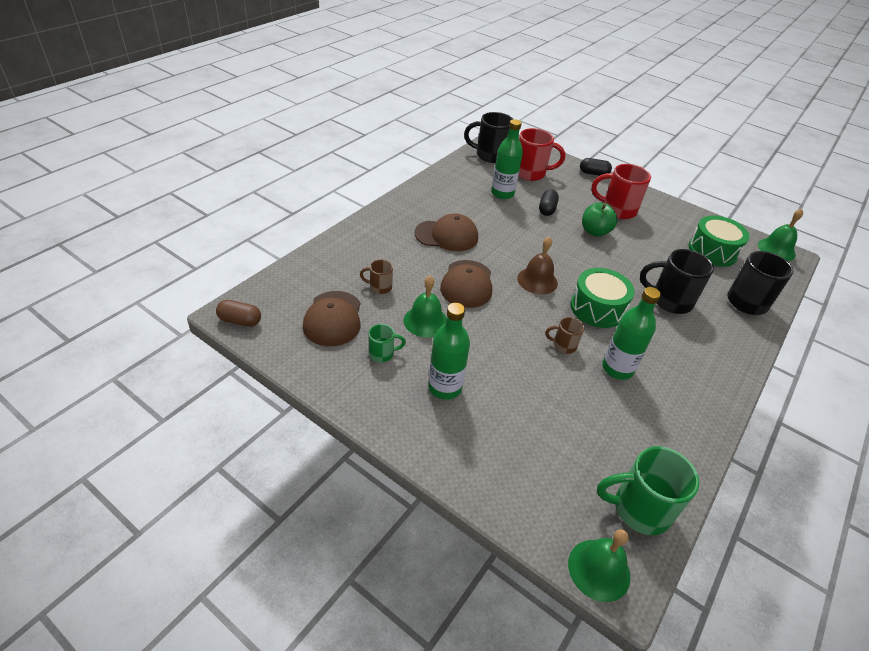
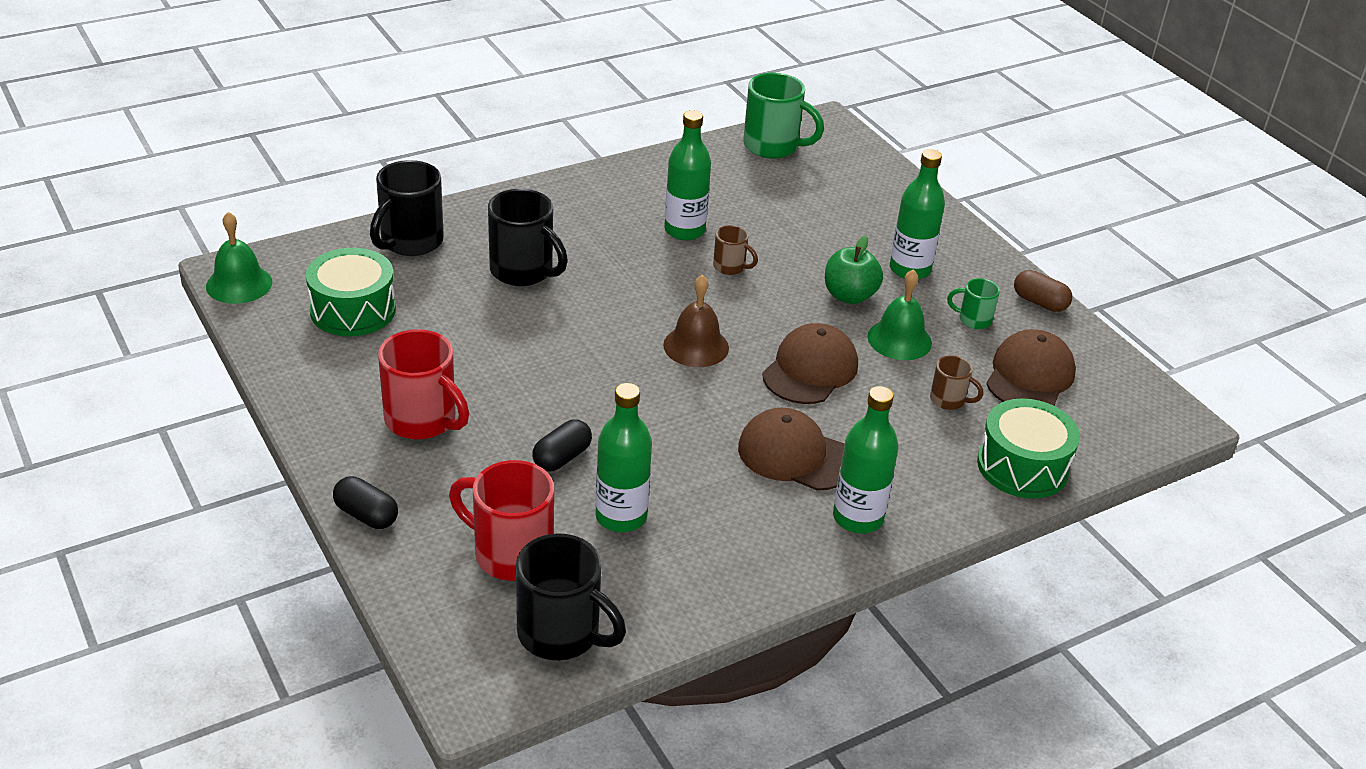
camera: 155 degrees left, 5 degrees down
(240, 321) = (1162, 407): brown capsule -> brown capsule (1039, 302)
(402, 215) = (857, 518): none -> green bottle
(595, 232) = (517, 392): green apple -> green apple (849, 296)
(597, 308) = (641, 290): green drum -> green drum (1022, 466)
(599, 569) = (841, 132): green bell -> none

